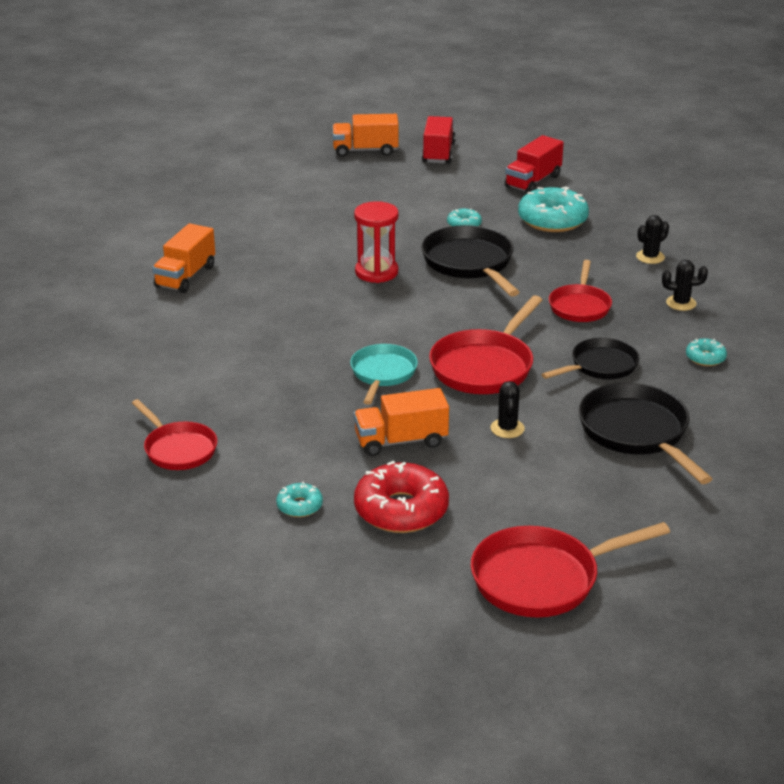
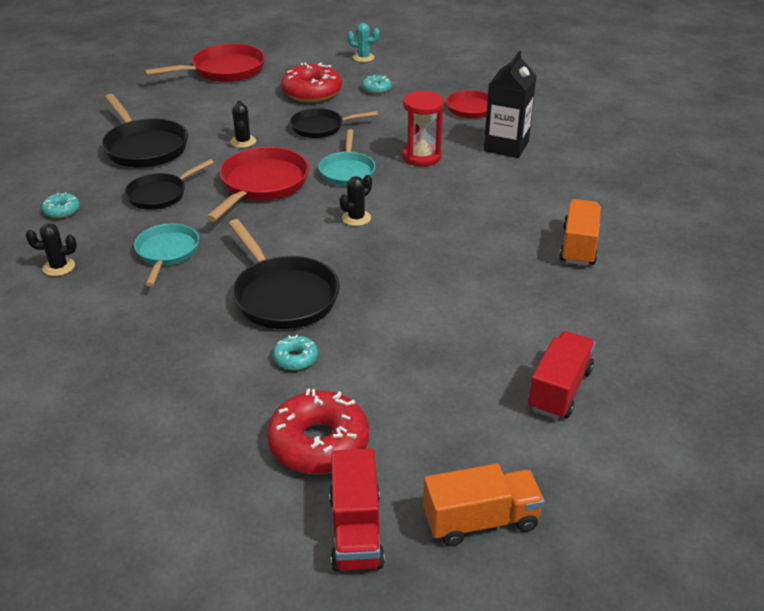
camera: 170 degrees right, 5 degrees up
(175, 388) = (506, 146): none -> black carton
(295, 586) = (363, 57): none -> turquoise cactus
(376, 272) = (384, 272): red hourglass -> red hourglass (421, 156)
(401, 441) = (321, 127): orange truck -> black pan
(454, 184) = (319, 443): none -> red donut
(533, 181) = (198, 467): red truck -> red truck (559, 390)
(552, 220) = (178, 381): turquoise donut -> none
(580, 306) = (167, 253): red pan -> turquoise pan
(650, 257) = (68, 329): black cactus -> black cactus (356, 218)

